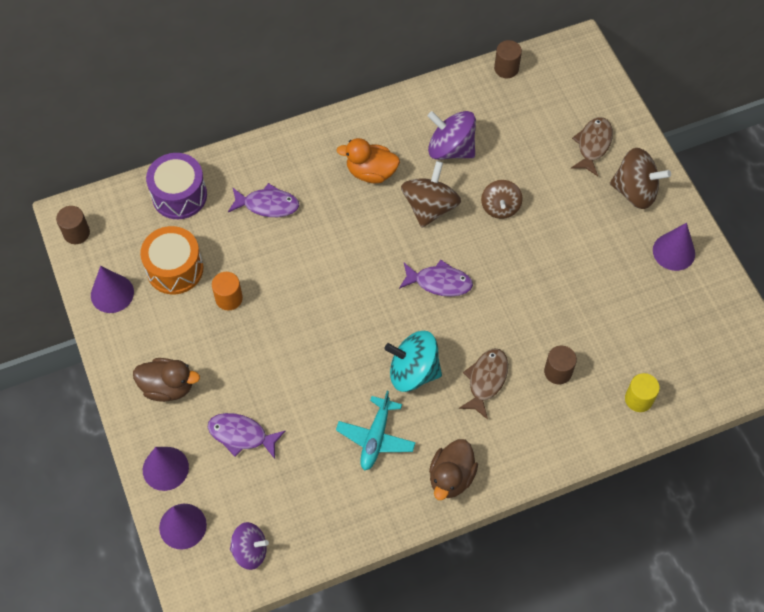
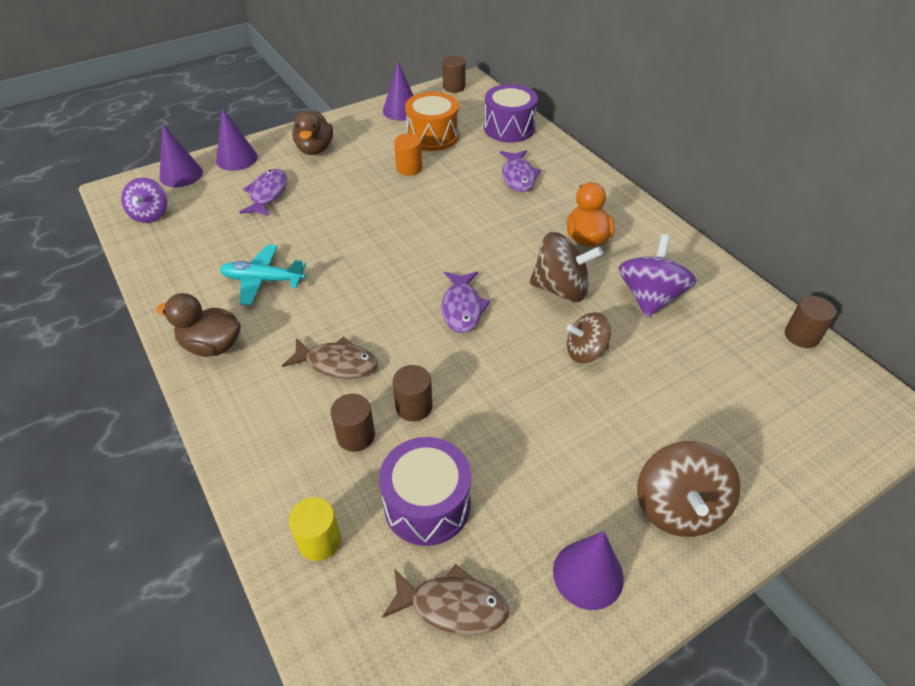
camera: 80 degrees right, 15 degrees down
(413, 371) = (343, 299): turquoise spinning top -> none
(536, 330) = (414, 407): none -> brown cylinder
(593, 145) = (733, 445): brown fish -> brown fish (452, 606)
(618, 332) = (427, 504): none -> purple drum

